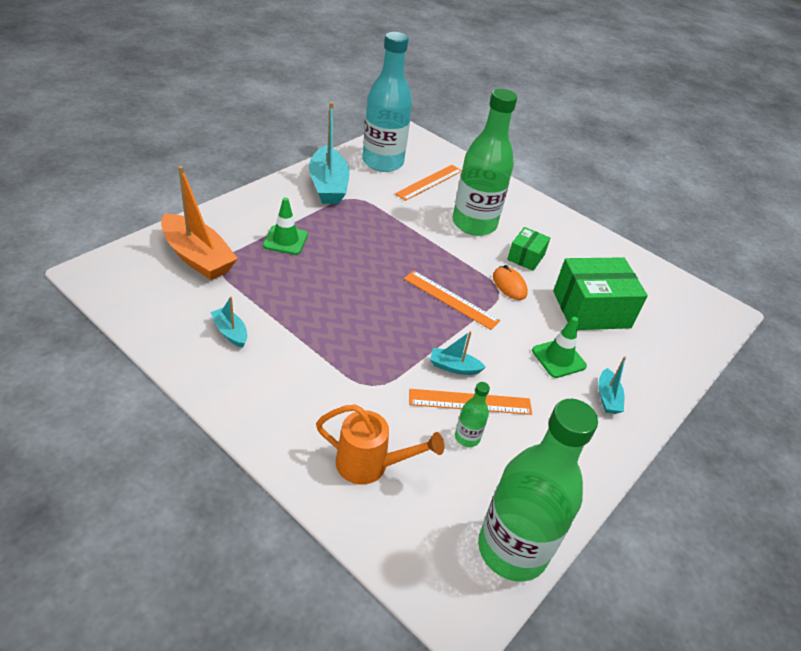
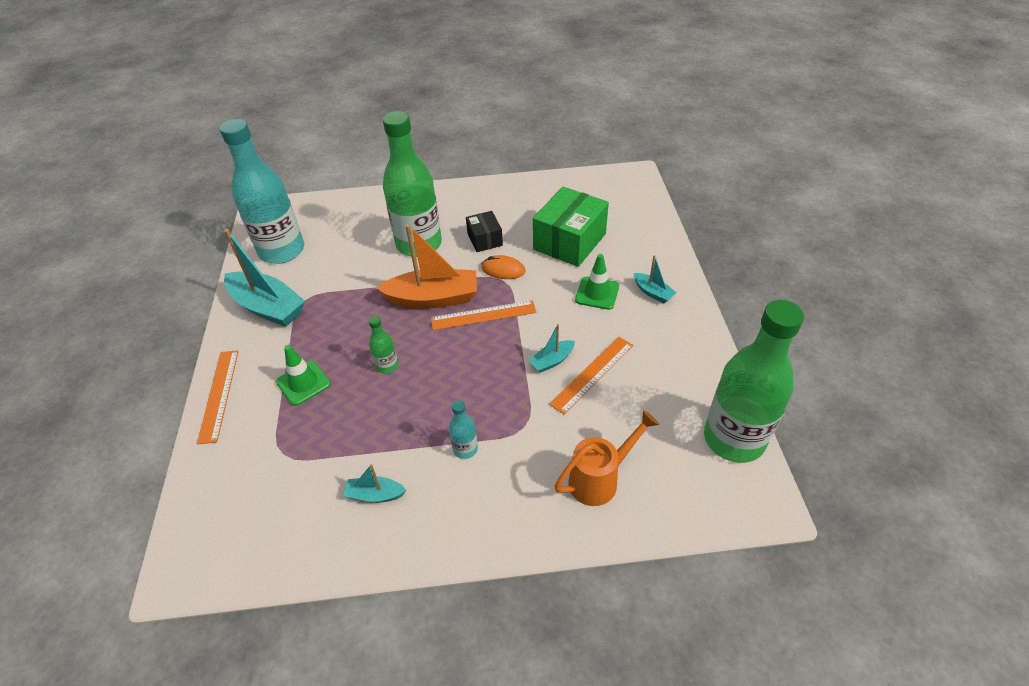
camera: 40 degrees left, 5 degrees up
(197, 257) = (254, 466): orange boat -> orange boat (433, 298)
(316, 360) = (465, 449): none -> turquoise bottle
(429, 182) = (341, 237): orange ruler -> orange ruler (219, 395)
(467, 437) = (622, 399): green bottle -> green bottle (387, 366)
(526, 257) = (484, 239): green box -> black box

